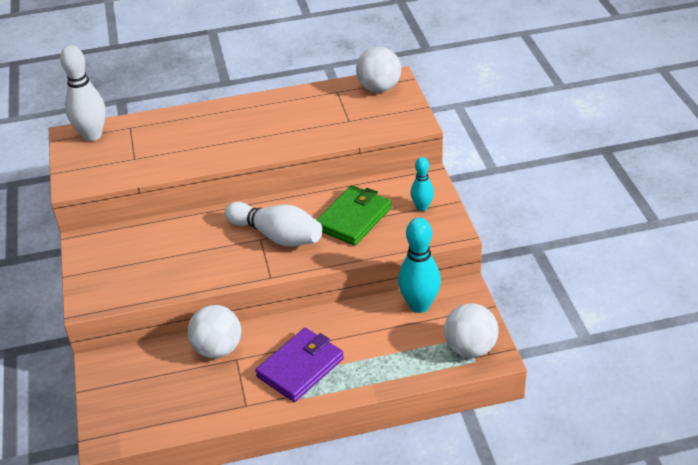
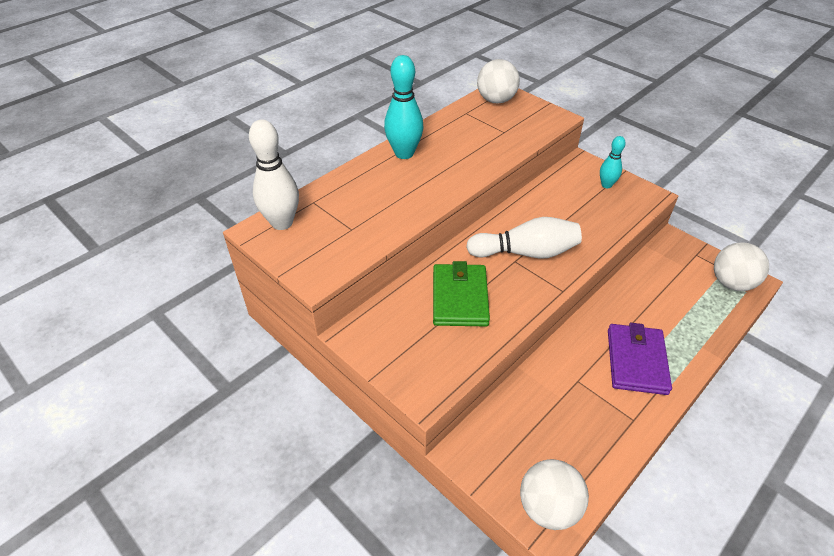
camera: 35 degrees left, 5 degrees up
(218, 349) = (553, 380): white ball -> white ball (548, 507)
(353, 218) = (568, 213): green wallet -> green wallet (459, 298)
(419, 305) = (659, 266): turquoise bowling pin -> turquoise bowling pin (404, 153)

